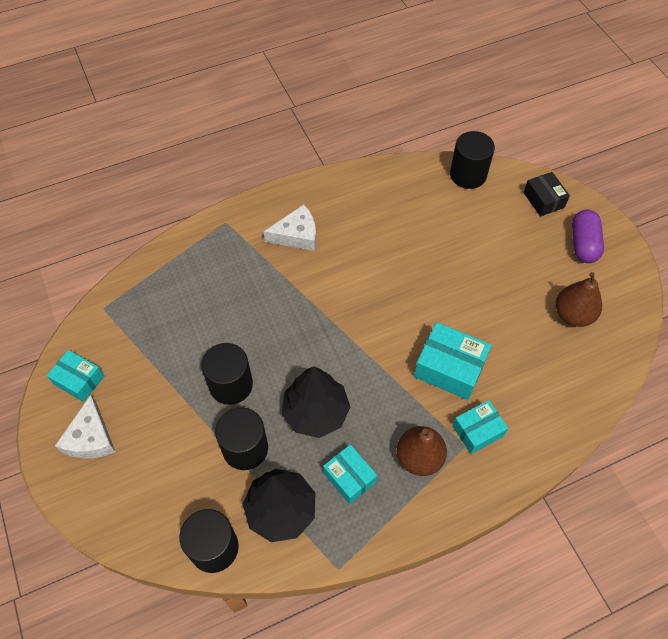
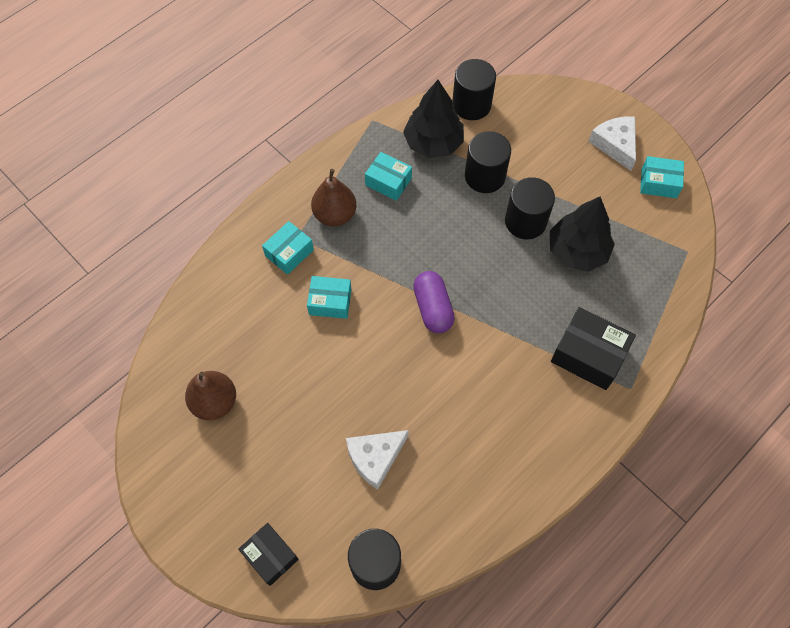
camera: 160 degrees right, 5 degrees up
(243, 254) = (588, 355): none -> black box
(296, 235) = (544, 399): white cheese -> white cheese (375, 457)
(316, 412) = (439, 223): black tree -> black tree (577, 251)
(449, 368) = (330, 302): turquoise box -> turquoise box, size x0.65
(583, 244) = (212, 503): purple capsule -> purple capsule (433, 308)

